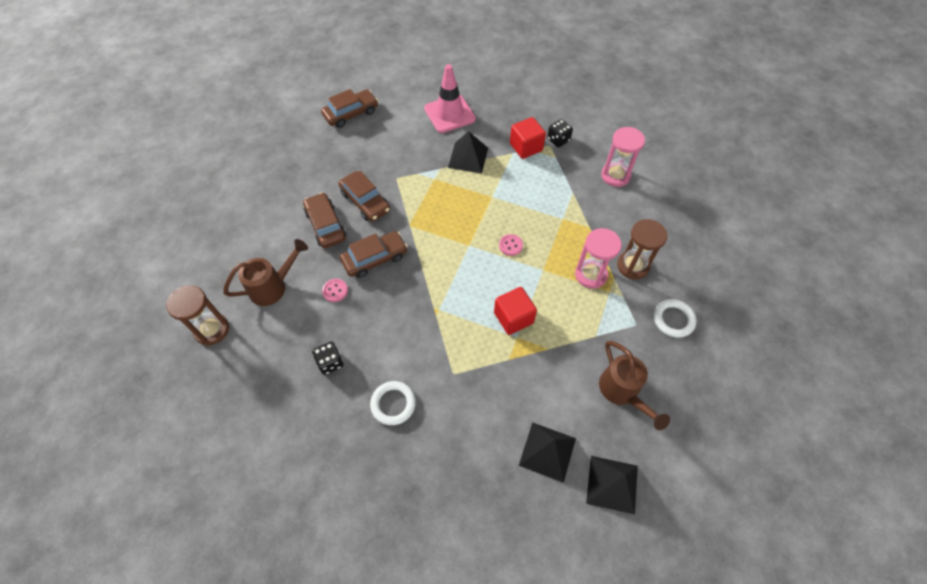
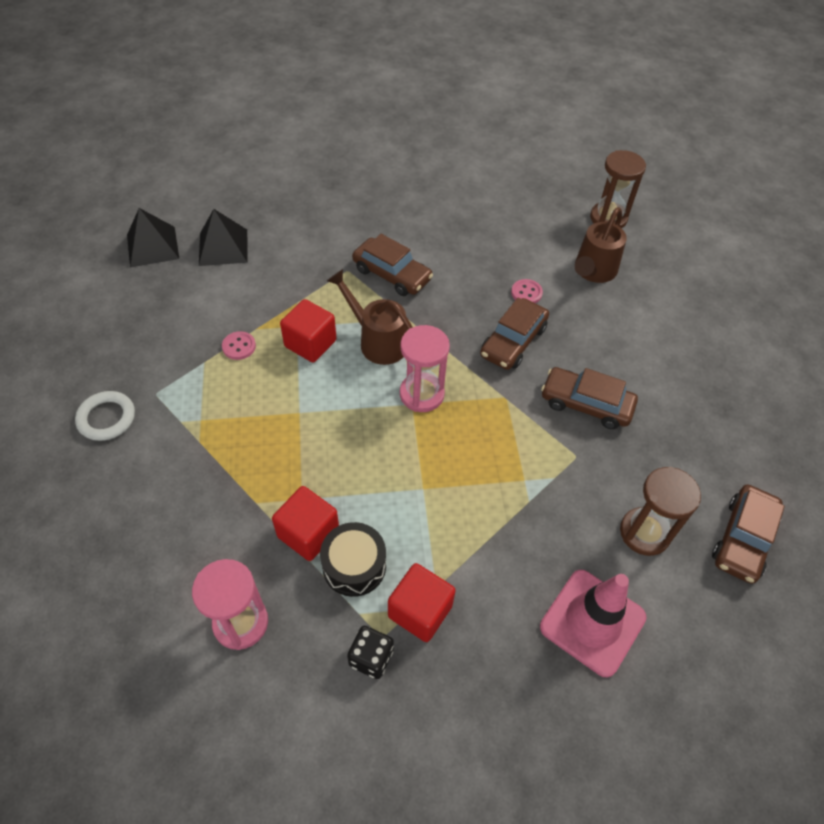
camera: 150 degrees right, 5 degrees down
(326, 225) = (604, 354): brown car -> brown car (392, 274)
(330, 362) = (474, 235): black dice -> none
(393, 404) = (389, 229): white ring -> none
(468, 157) = (501, 542): black pyramid -> none
(510, 245) = (357, 426): pink button -> pink button (239, 346)
(548, 177) = (354, 565): none -> black drum
(566, 200) = (308, 533): none -> red cube
(591, 275) = (232, 432): pink hourglass -> pink hourglass (422, 394)
(622, 392) = (158, 319): brown watering can -> brown watering can (377, 341)
(633, 266) = (175, 469): brown hourglass -> brown hourglass (644, 533)

